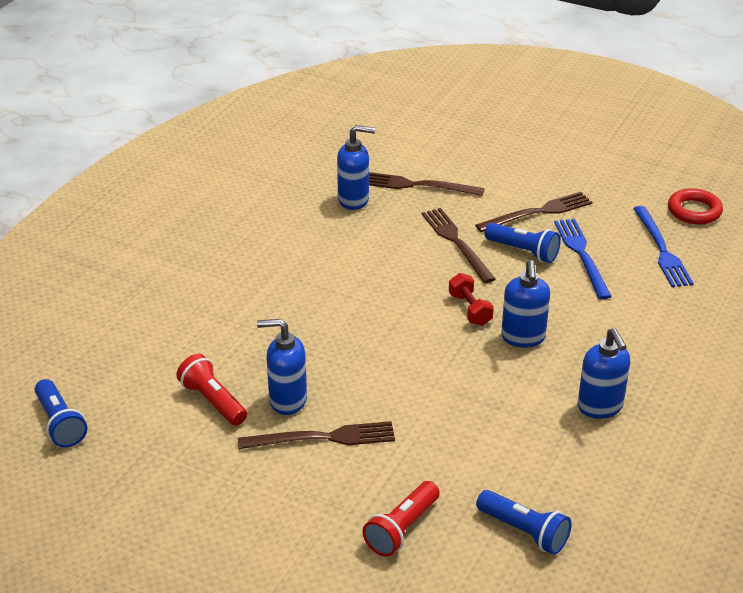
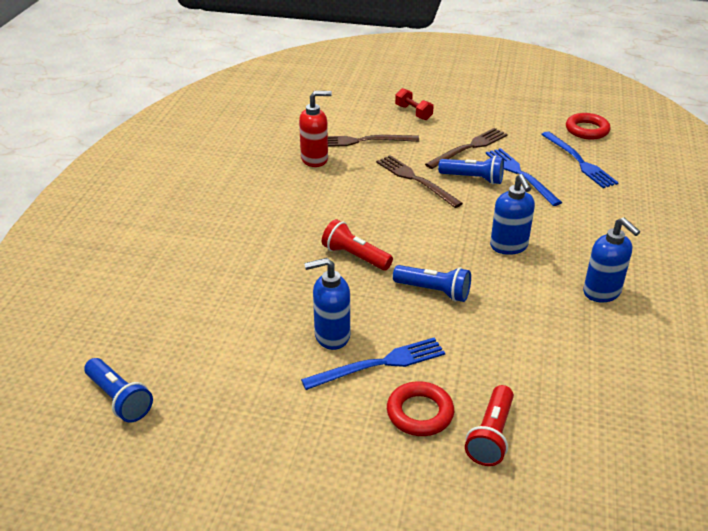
camera: 15 degrees left, 0 degrees up
(213, 401) = (262, 349): red flashlight -> red flashlight (355, 256)
(323, 438) = (379, 364): brown fork -> blue fork
(341, 493) = (420, 413): none -> red ring
(354, 200) = (315, 159): blue soap dispenser -> red soap dispenser
(470, 309) = (453, 231): red dumbbell -> red dumbbell (413, 112)
(524, 532) = (599, 415): blue flashlight -> blue flashlight (434, 291)

